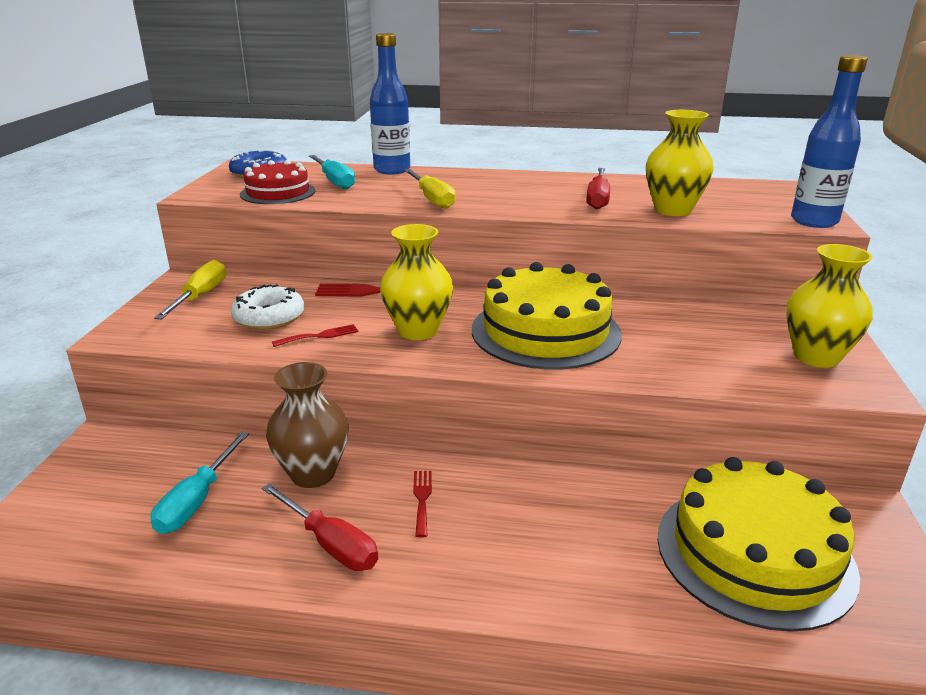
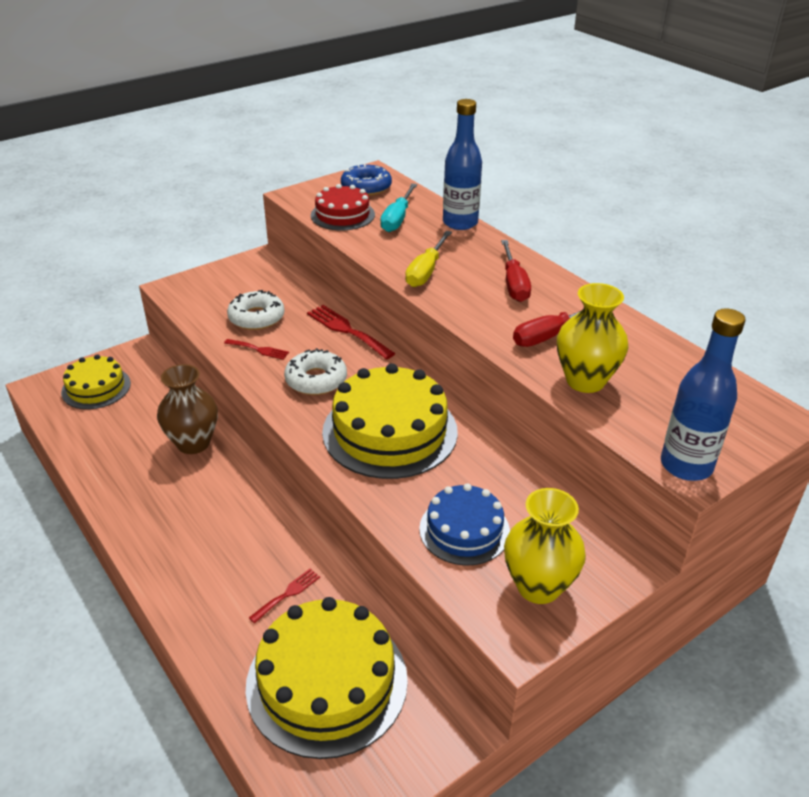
camera: 45 degrees right, 10 degrees up
(98, 496) = (96, 388): none -> yellow cake
(197, 500) = (127, 421): turquoise screwdriver -> none
(200, 296) = (248, 278): yellow screwdriver -> none
(330, 544) = (143, 491): red screwdriver -> red screwdriver (514, 284)
(418, 331) = (316, 380): yellow vase -> white donut
(422, 499) = (217, 499): red fork -> red fork (287, 594)
(716, 355) = (464, 530): none -> blue cake

